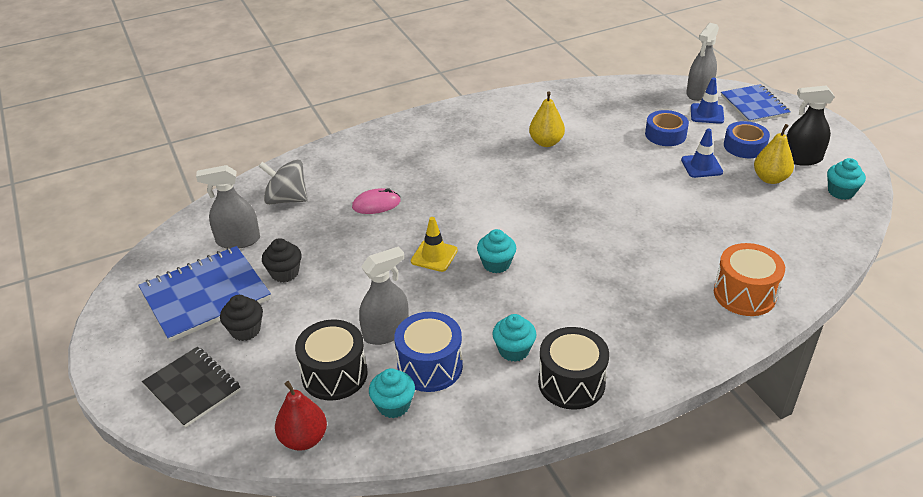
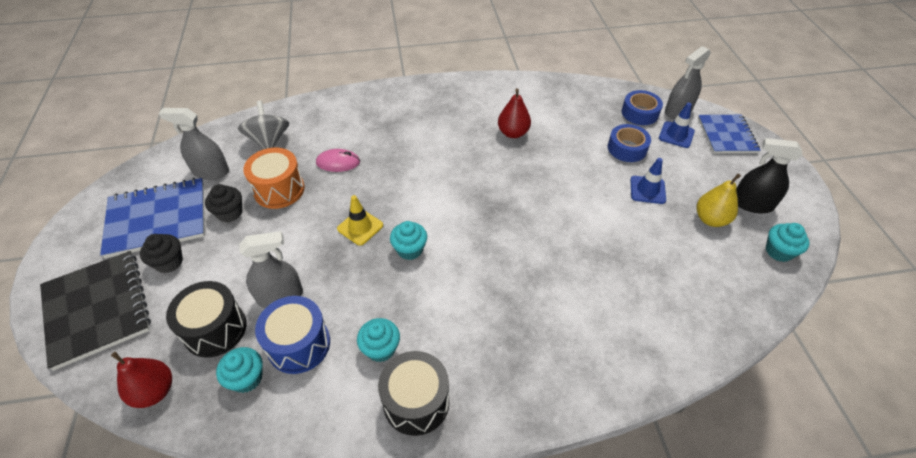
camera: 15 degrees right, 10 degrees up
(192, 388) = (97, 309): black notebook -> black notebook, size x1.50
(286, 199) = (269, 141): grey spinning top -> grey spinning top turned 45 degrees clockwise
(546, 142) = (513, 133): yellow pear -> red pear
(744, 146) = (699, 177): blue tape -> blue tape (640, 113)
(744, 294) = (630, 346): orange drum -> orange drum (279, 190)

